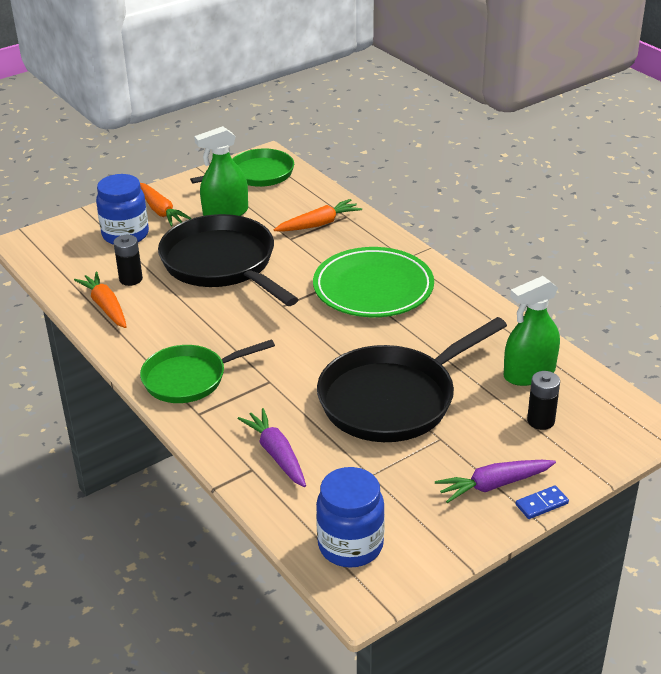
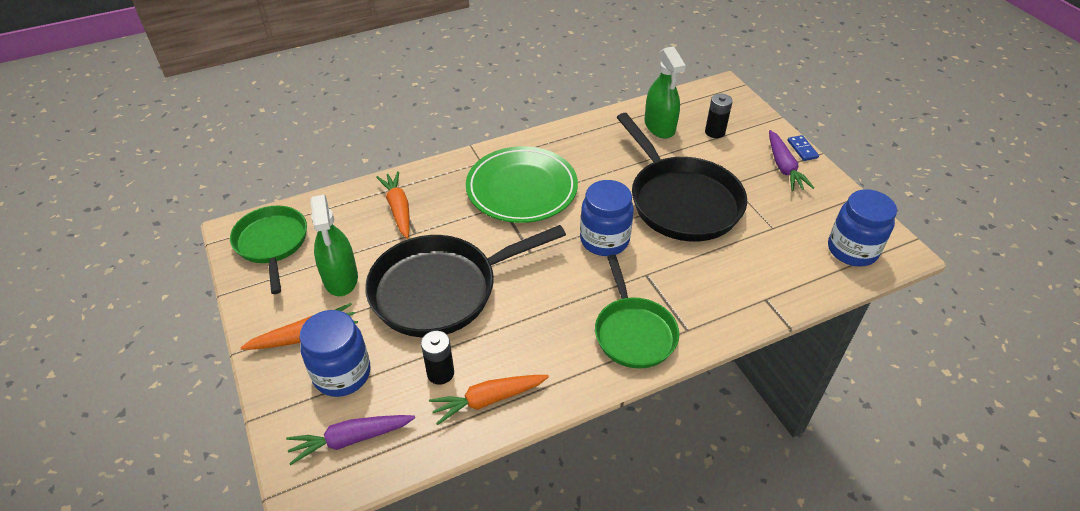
camera: 80 degrees left, 10 degrees up
(276, 454) = (747, 280): purple carrot -> purple carrot (350, 439)
(312, 349) = (604, 240): none -> blue jar

